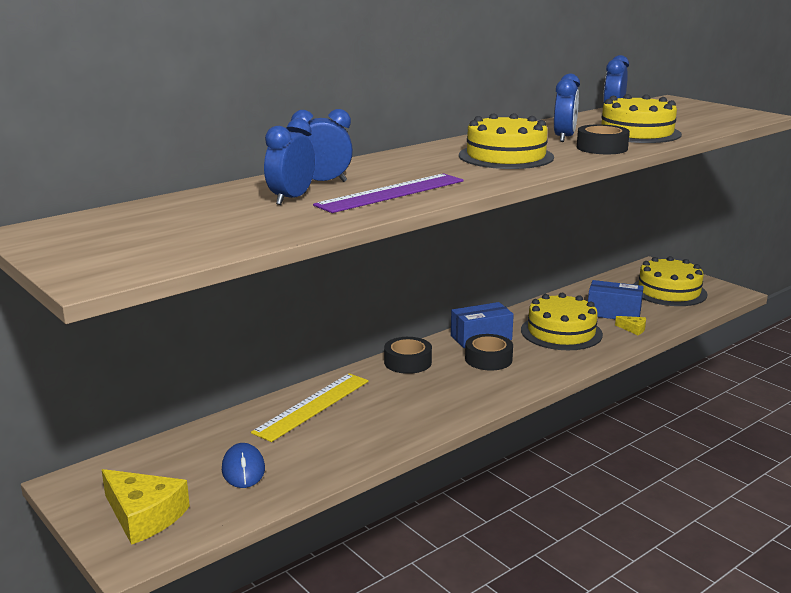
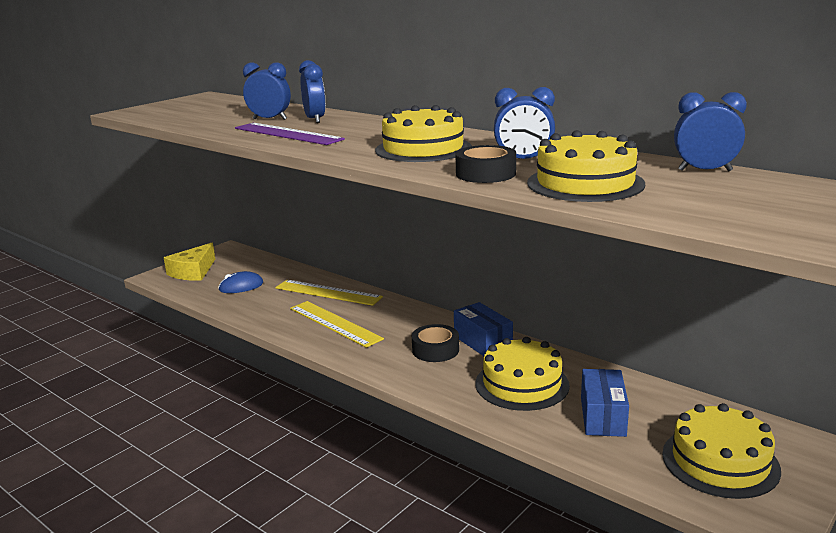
camera: 80 degrees right, 0 degrees up
(403, 406) = (335, 323): none -> yellow ruler
(407, 362) = (414, 316): black tape -> none
(633, 329) = (561, 431): yellow cheese -> none

